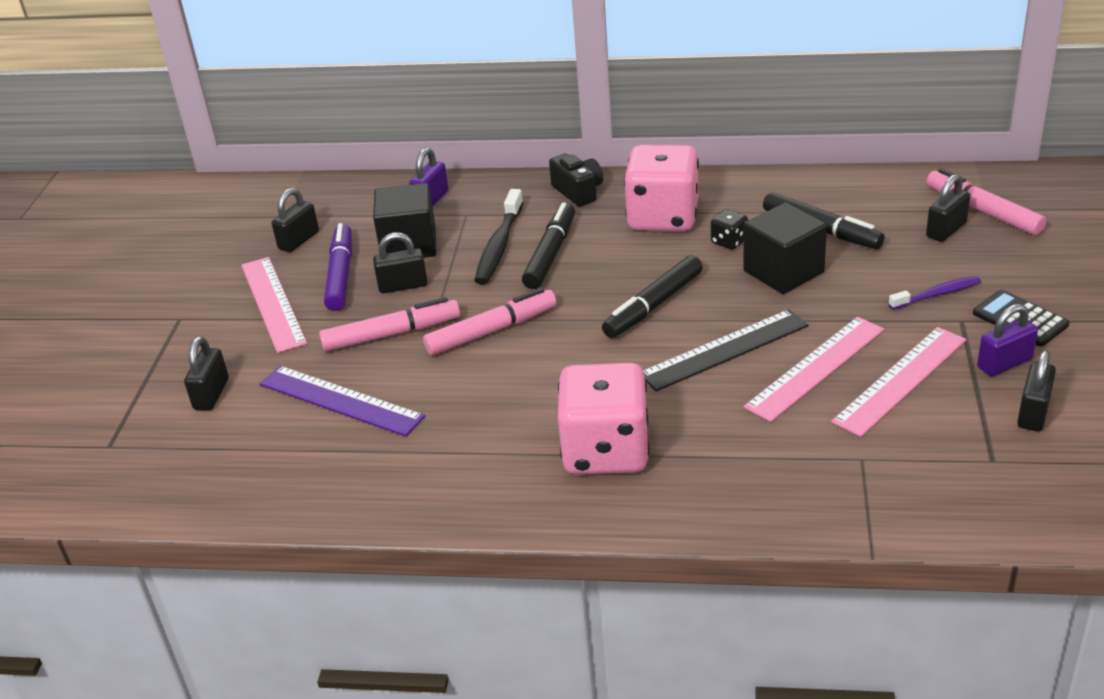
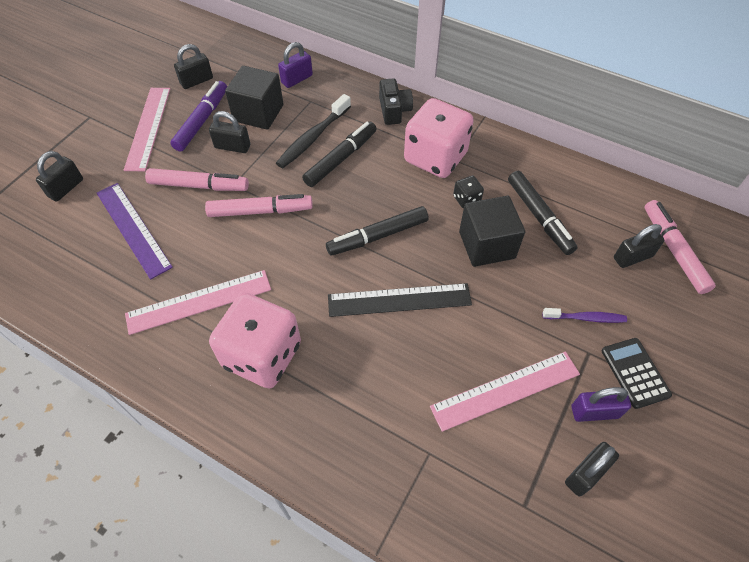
camera: 20 degrees right, 20 degrees up
(816, 368) = (452, 348): pink ruler -> pink ruler (199, 302)

